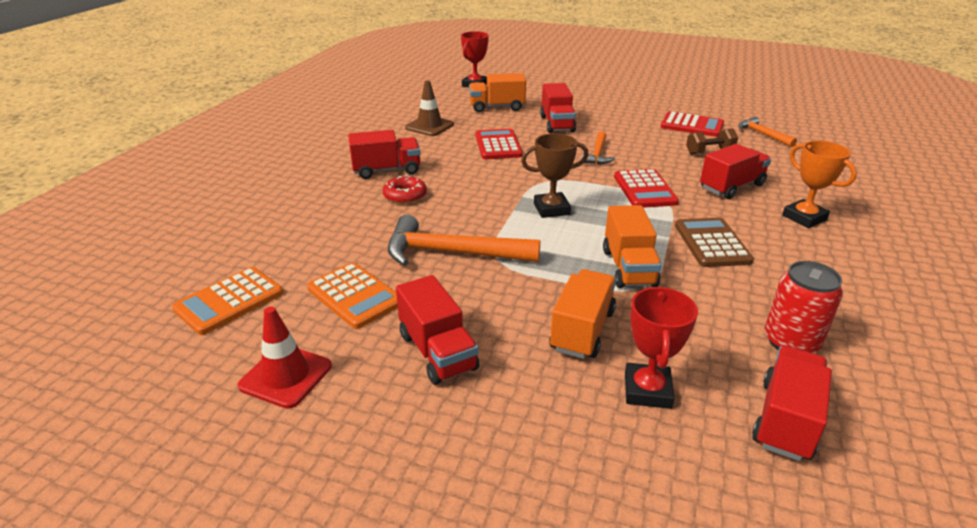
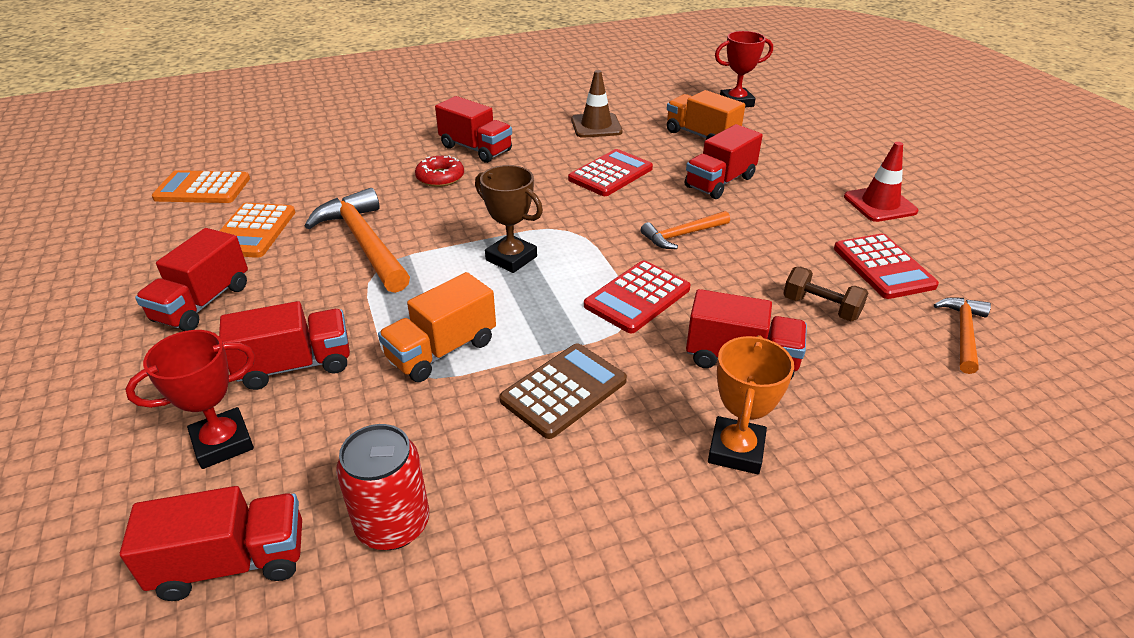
camera: 50 degrees right, 5 degrees up
(286, 376) = (126, 254): red traffic cone -> red traffic cone (880, 204)
(582, 330) = (295, 365): orange truck -> red truck

